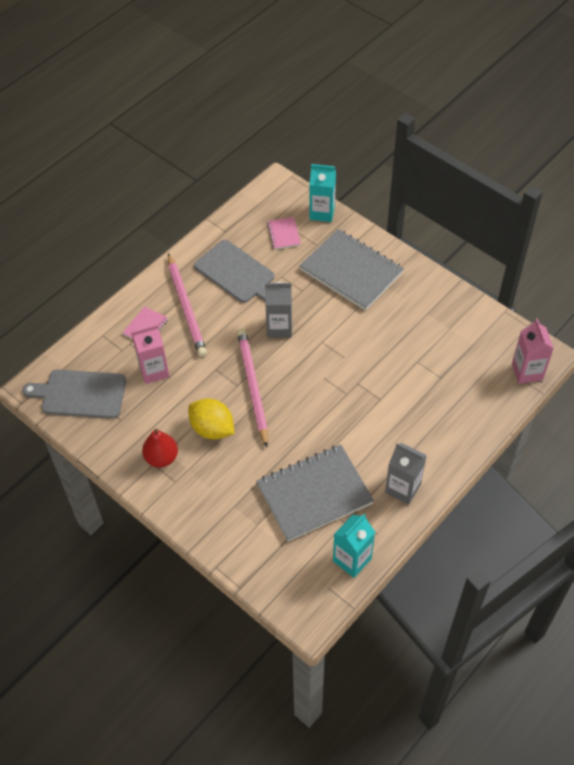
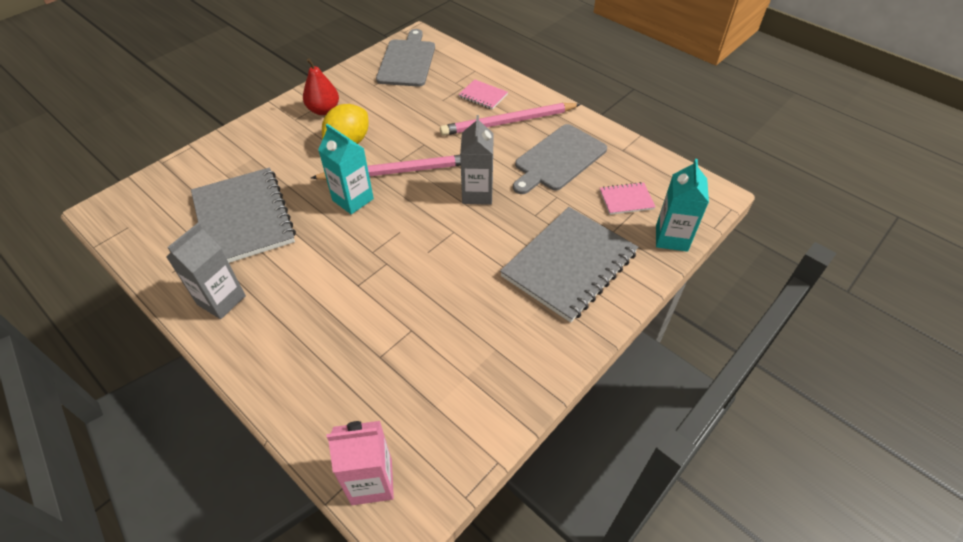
camera: 90 degrees right, 5 degrees down
(154, 371) = (427, 103): pink carton -> none
(352, 559) = (150, 247): turquoise carton -> turquoise carton (353, 199)

